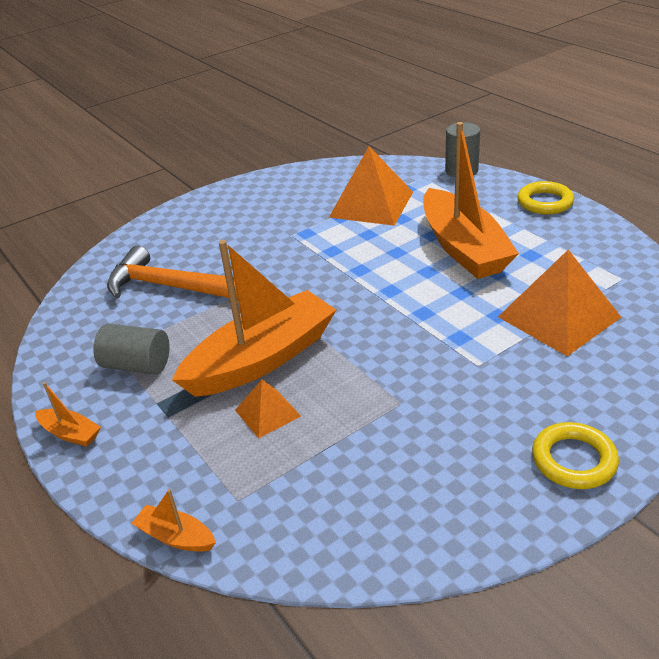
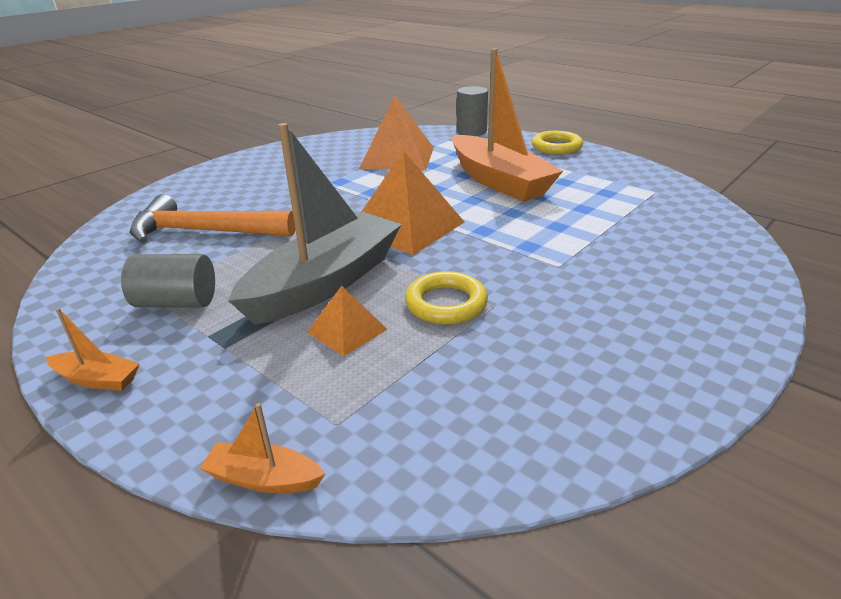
camera: 15 degrees left, 5 degrees down
(262, 359) = (325, 283): orange boat -> grey boat
(558, 316) = (615, 222): orange pyramid -> orange pyramid (406, 226)
(573, 460) = (700, 335): yellow ring -> yellow ring (446, 303)

